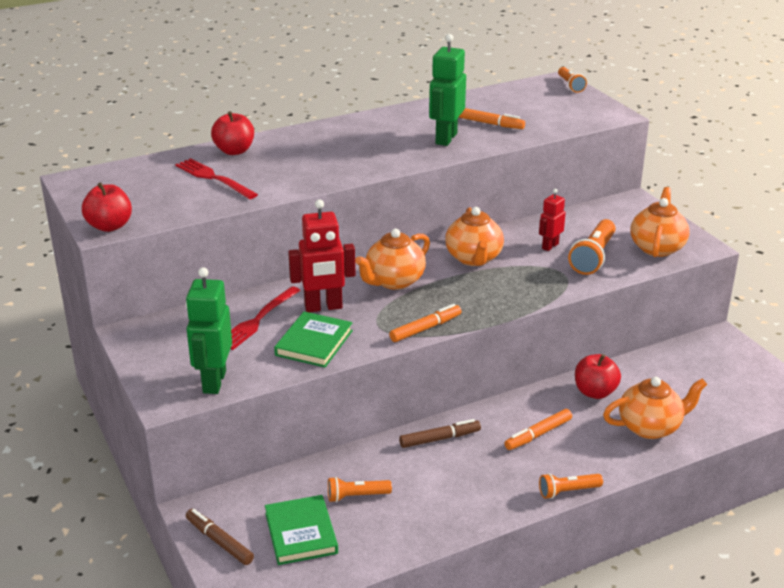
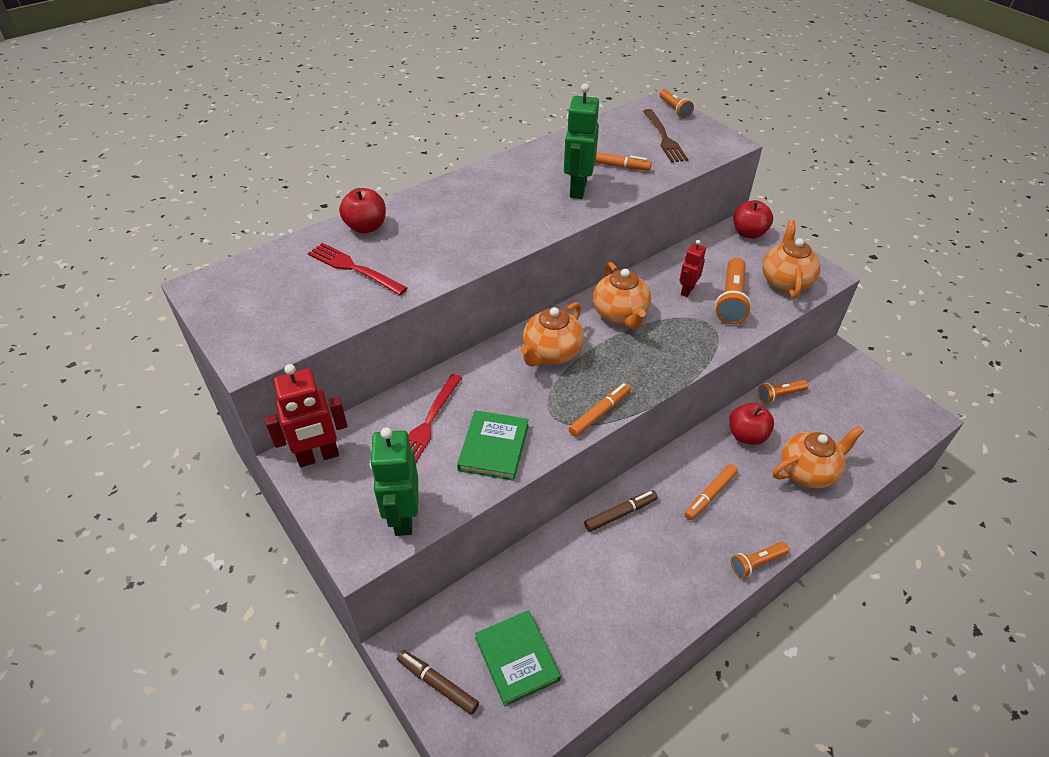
camera: 10 degrees left, 15 degrees up
(110, 226) = (255, 352): red apple -> red apple (748, 233)
(323, 307) = (490, 397): red robot -> red robot (318, 456)
(356, 496) = (559, 600): orange flashlight -> orange flashlight (780, 395)
(549, 107) = (664, 138): none -> brown fork

